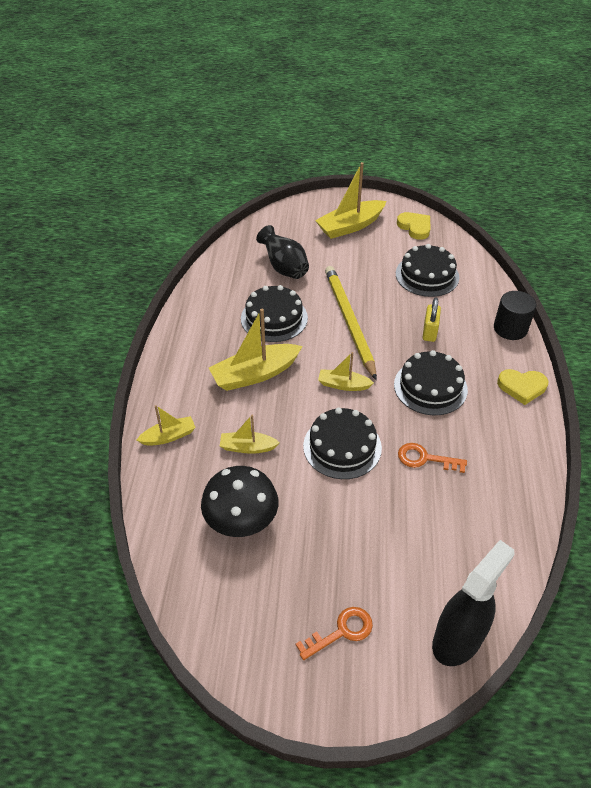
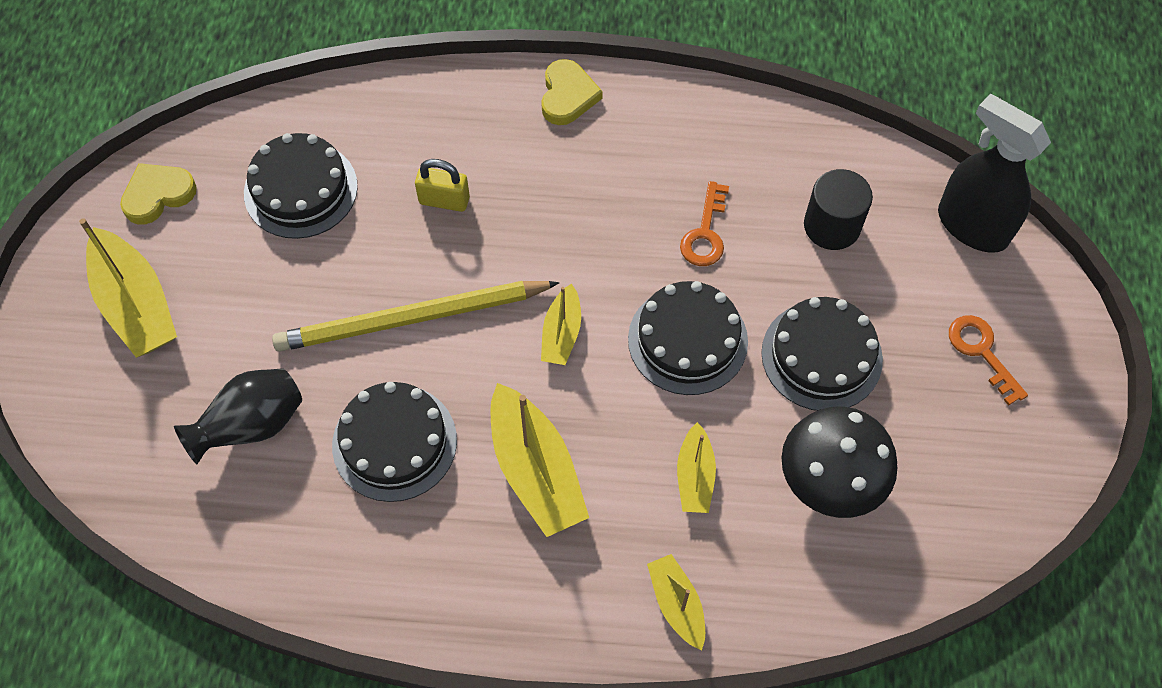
camera: 90 degrees left, 15 degrees up
(430, 387) = (566, 212): black cake -> black cake (821, 356)
(510, 328) = (443, 90): black cylinder -> black cylinder (832, 226)

